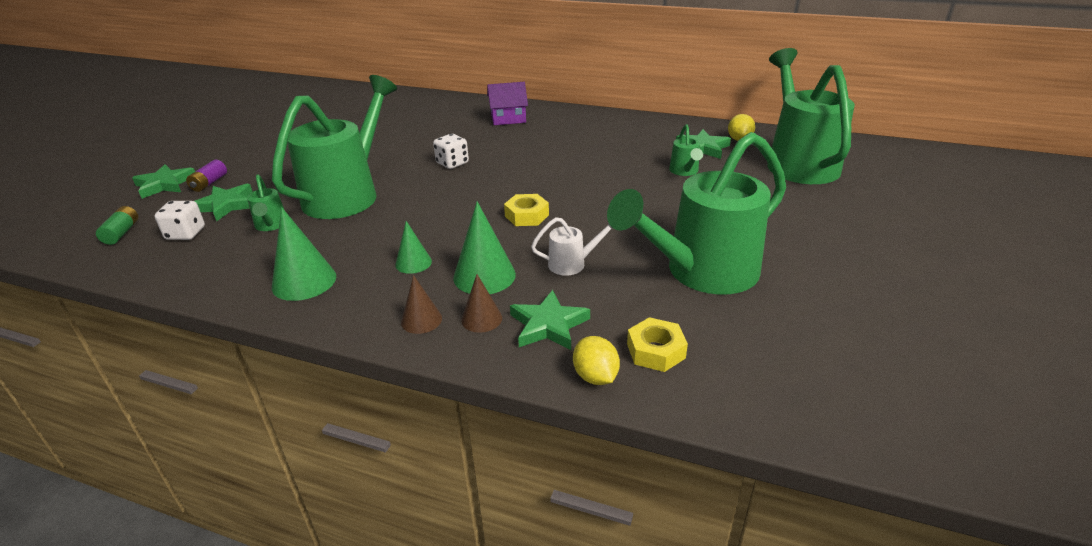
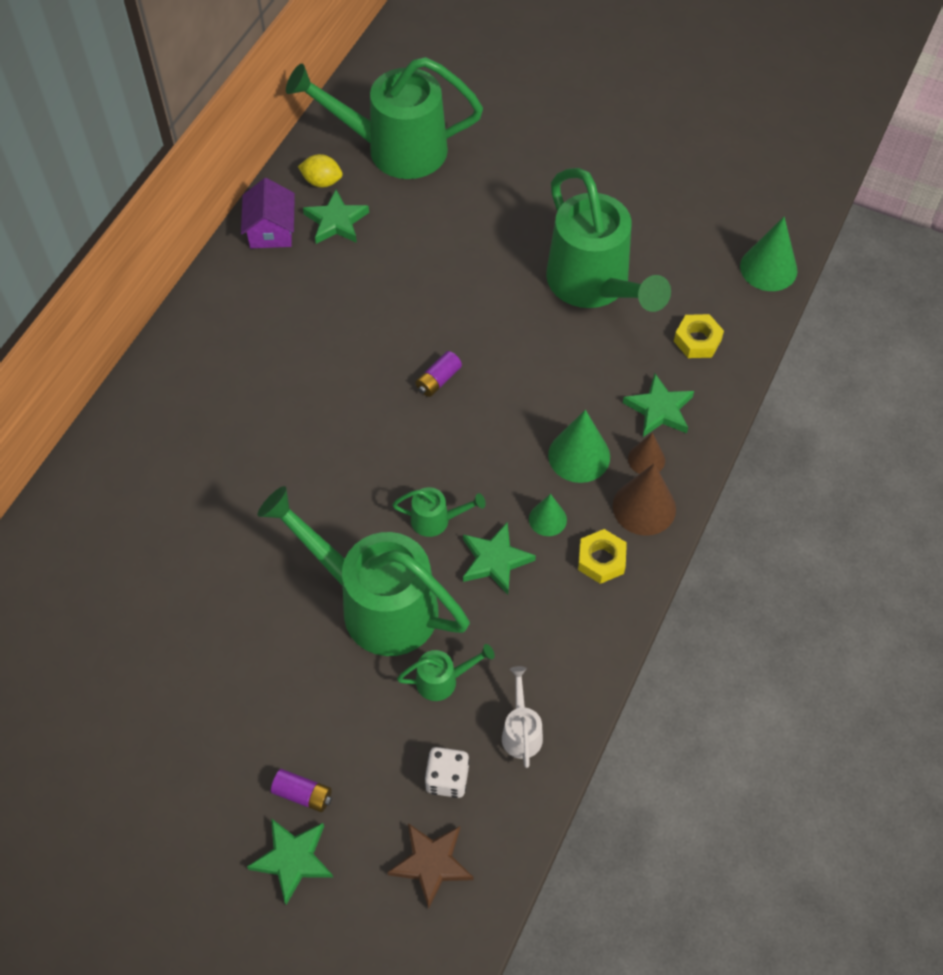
camera: 85 degrees left, 25 degrees up
(122, 233) = (431, 863): green battery -> brown star
(226, 205) = (377, 750): green star -> green star (495, 560)
(304, 281) = (569, 619): green cone -> green cone (768, 268)
(421, 320) = (644, 507): brown cone -> brown cone, size x1.67
(452, 163) = (313, 486): white dice -> none
(508, 118) = (175, 416): purple house -> purple house (271, 230)
(526, 216) = (467, 412): yellow nut -> yellow nut (601, 560)
(558, 200) = (438, 380): none -> purple battery
(572, 264) = (567, 381): white watering can -> white watering can (521, 731)
(595, 376) = (724, 384): yellow lemon -> none
(684, 171) = (393, 252): green watering can -> green watering can (436, 520)

